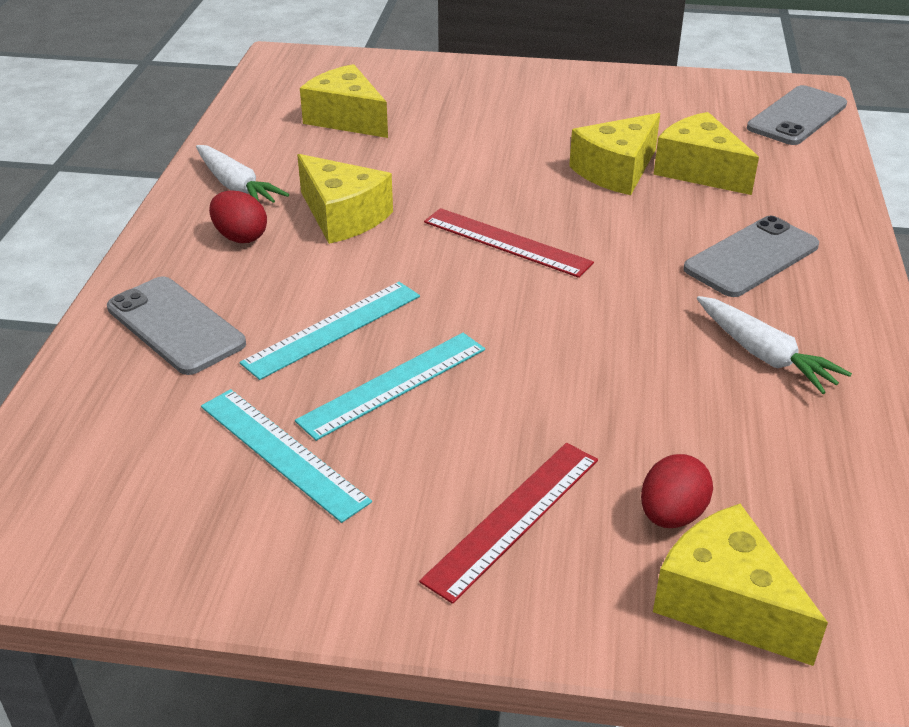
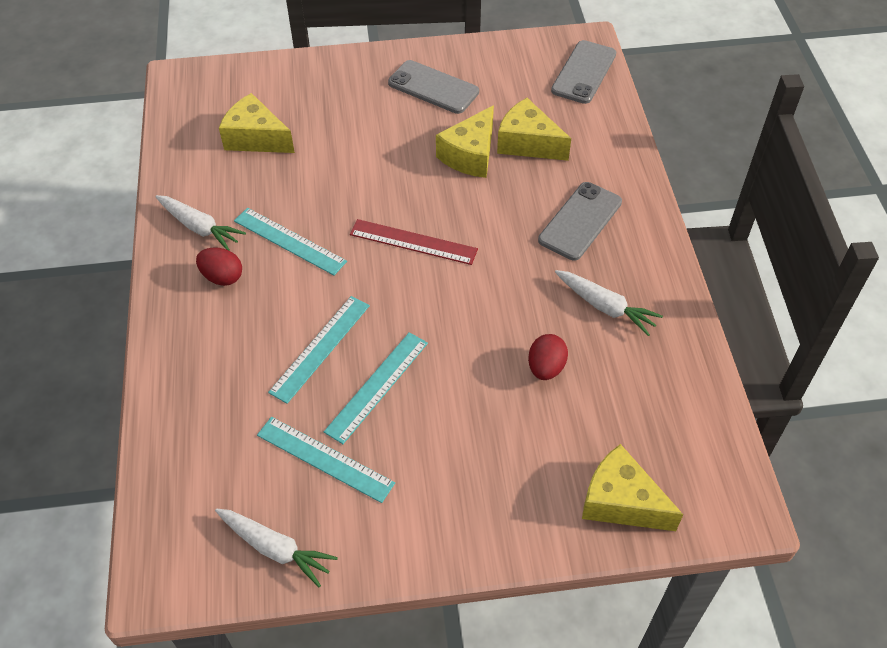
camera: 15 degrees left, 15 degrees up
(159, 546) = (275, 548): none -> white carrot
(176, 325) = (210, 370): grey phone -> grey phone (433, 87)
(343, 216) = (289, 241): yellow cheese -> turquoise ruler
(513, 518) = (484, 473): red ruler -> none
(671, 515) = (576, 447): red egg -> red egg (546, 368)

